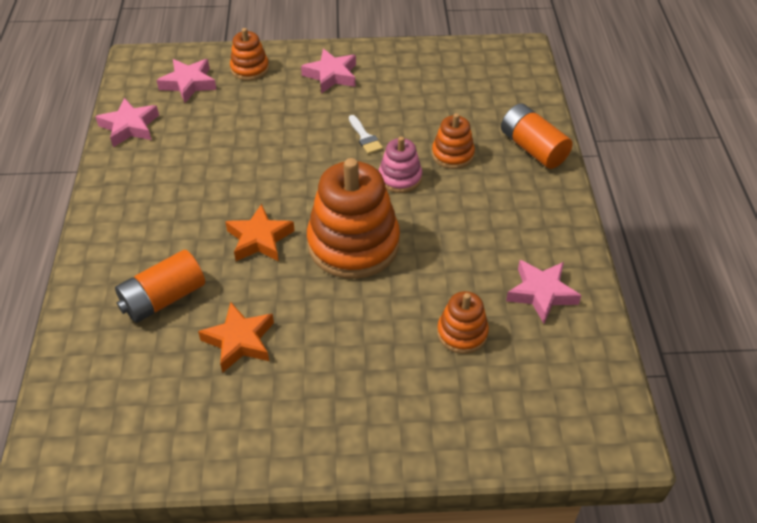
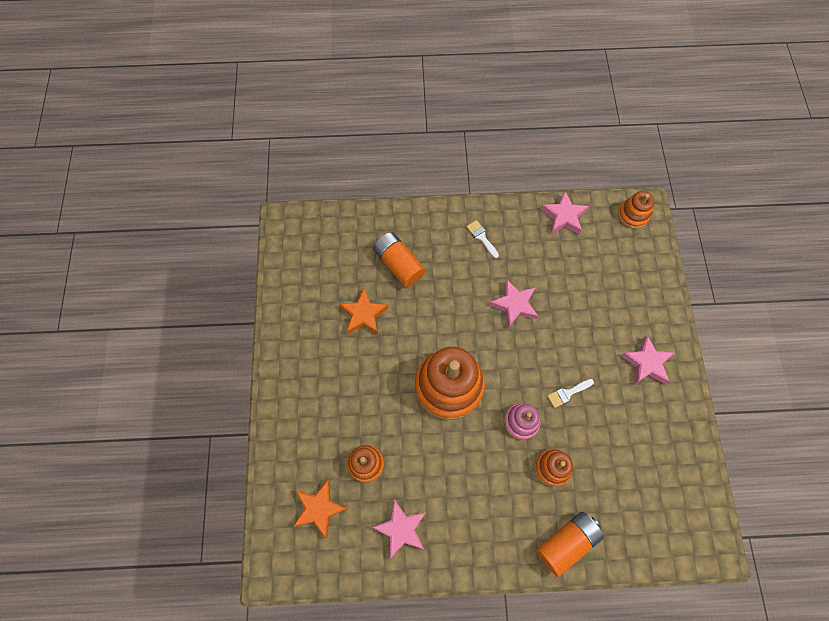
camera: 90 degrees right, 20 degrees up
(140, 206) = (481, 237): none -> white brush
(189, 83) = (620, 250): pink star -> pink star (514, 305)
(250, 69) = (646, 295): orange stacking toy -> orange stacking toy (633, 215)
(260, 239) = (452, 319): orange star -> orange star (319, 508)

